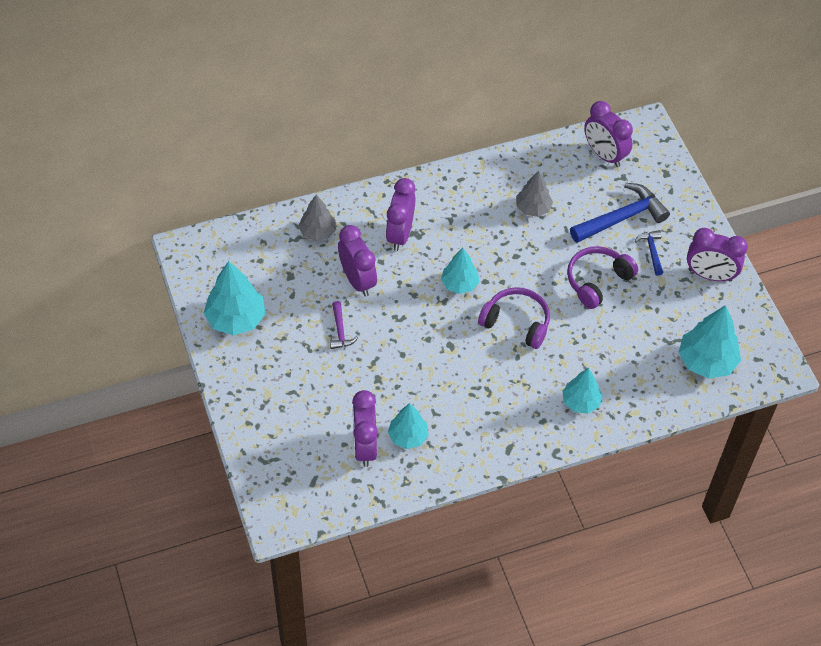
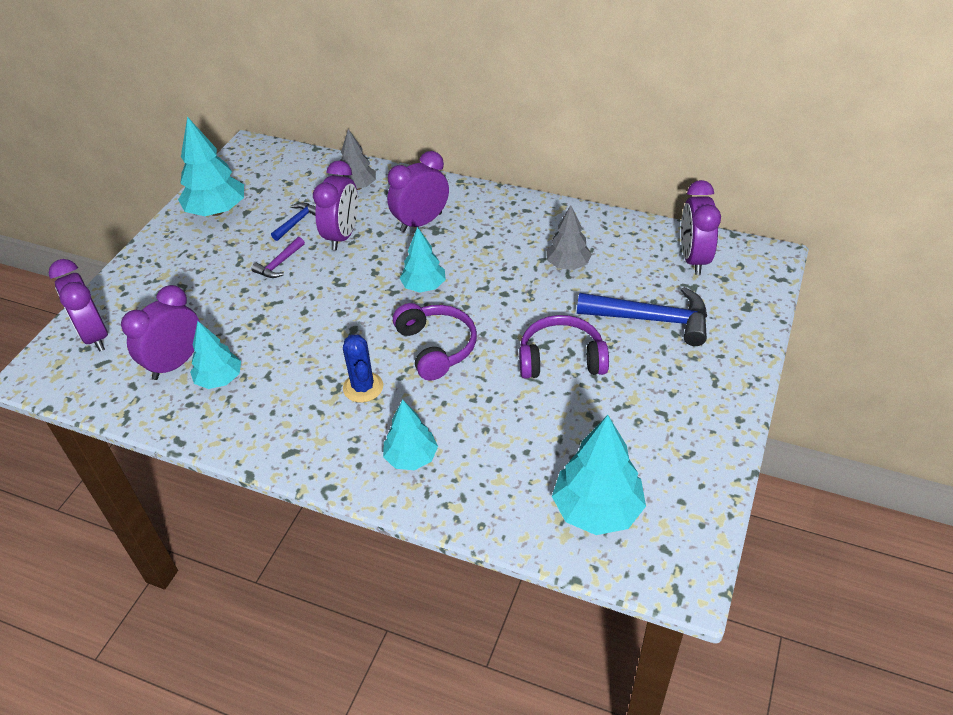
camera: 45 degrees right, 10 degrees down
(503, 379) = (363, 387): none -> blue cactus
(651, 251) = (652, 366): blue hammer -> blue hammer (297, 222)
(710, 275) = (697, 426): purple clock -> purple clock (95, 336)

